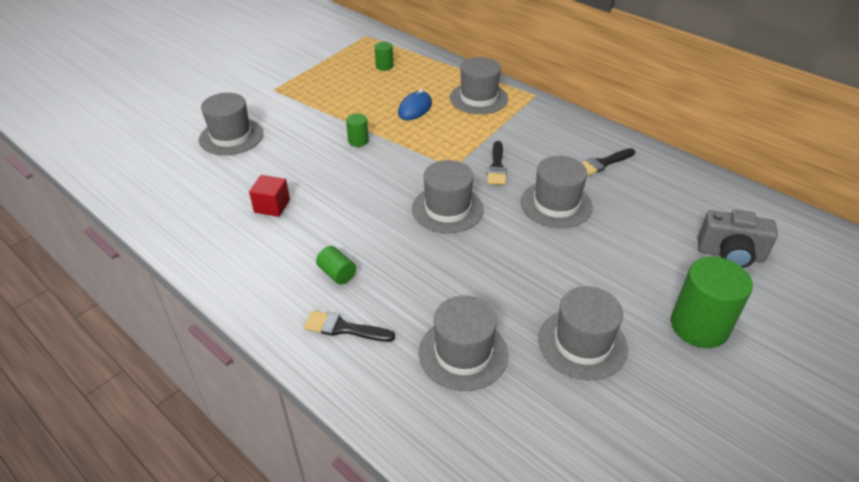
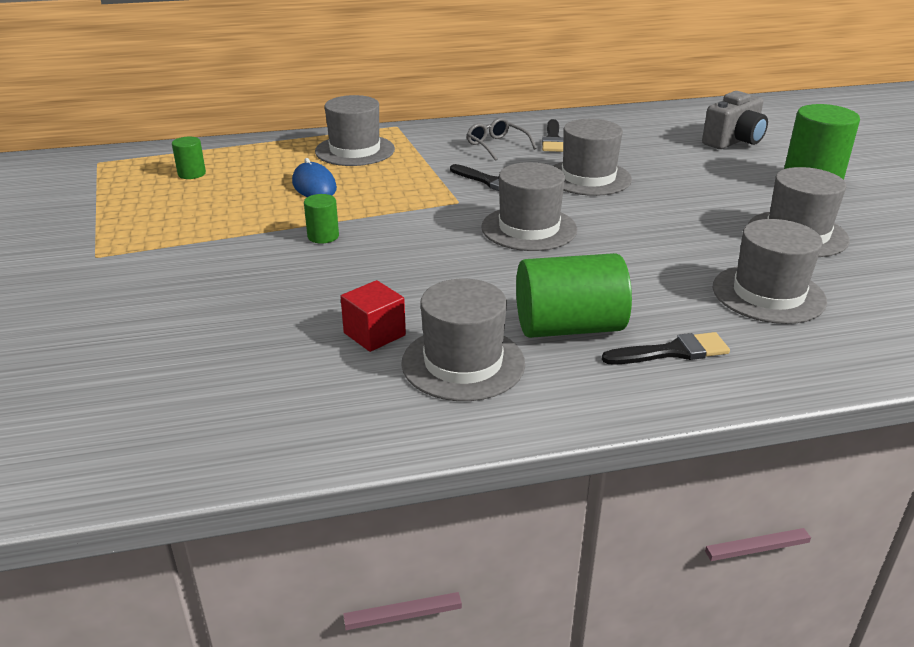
camera: 55 degrees left, 10 degrees down
(231, 136) = (155, 321): grey hat -> grey hat (463, 363)
(337, 274) = (569, 327): green cylinder -> green cylinder, size x2.04
(344, 328) = (672, 352): black brush -> black brush turned 150 degrees counterclockwise
(558, 145) = (496, 146): none -> grey glasses

